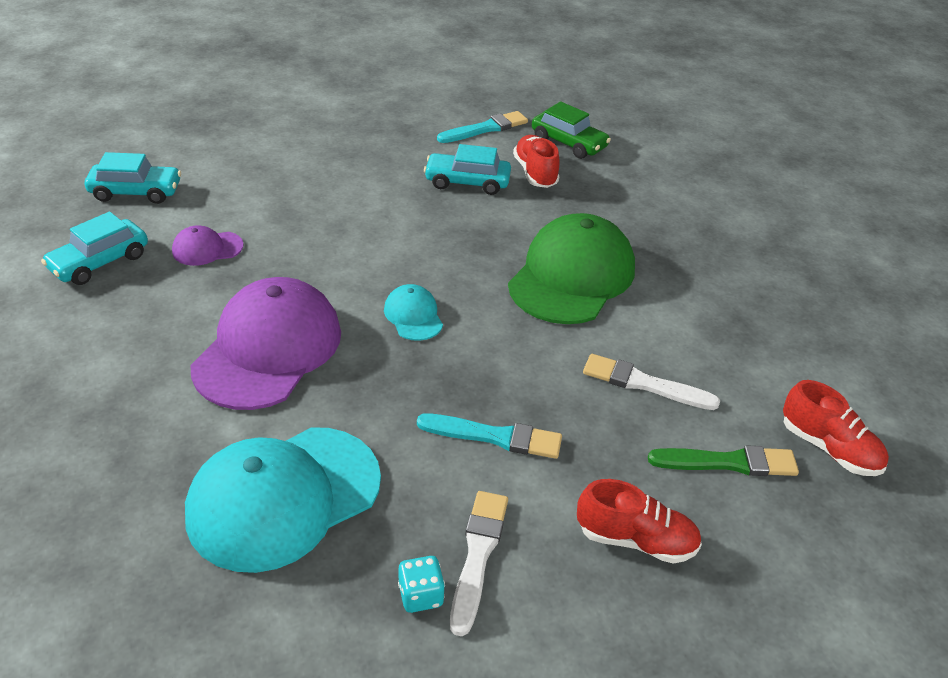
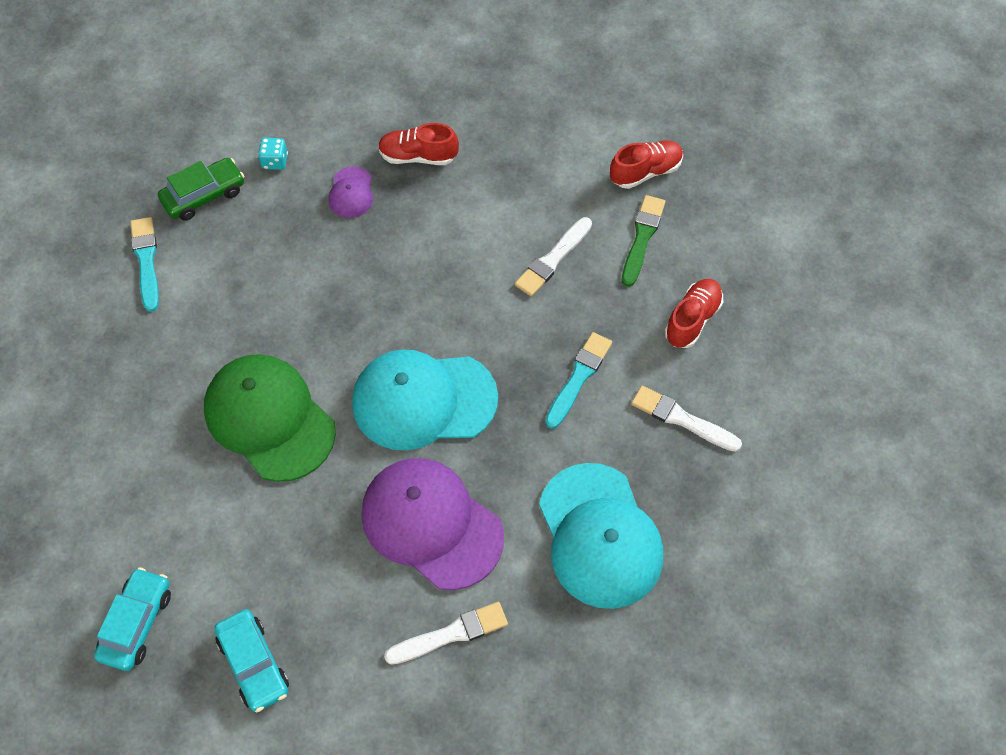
camera: 70 degrees left, 20 degrees up
(139, 388) = (450, 634): none -> white brush
(207, 248) = (266, 560): purple cap -> purple cap (351, 193)
(413, 315) = (423, 400): turquoise cap -> turquoise cap, size x2.19
(420, 595) = (705, 462): turquoise dice -> turquoise dice (275, 161)
(467, 182) = (238, 304): turquoise car -> none
(535, 173) = (245, 241): red shoe -> red shoe (418, 156)
(572, 276) = (411, 264): green cap -> green cap (269, 419)

